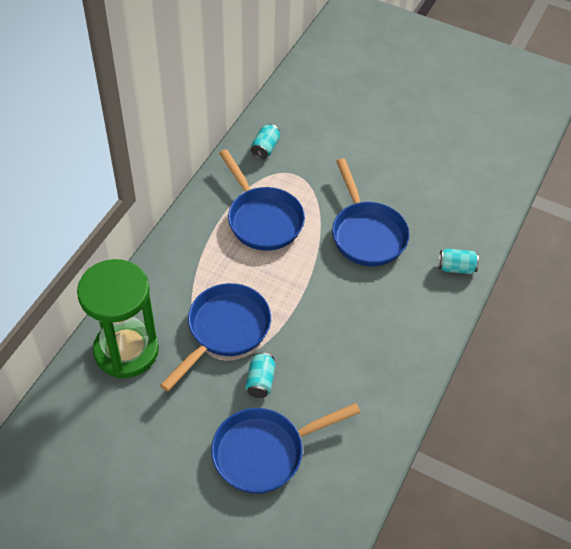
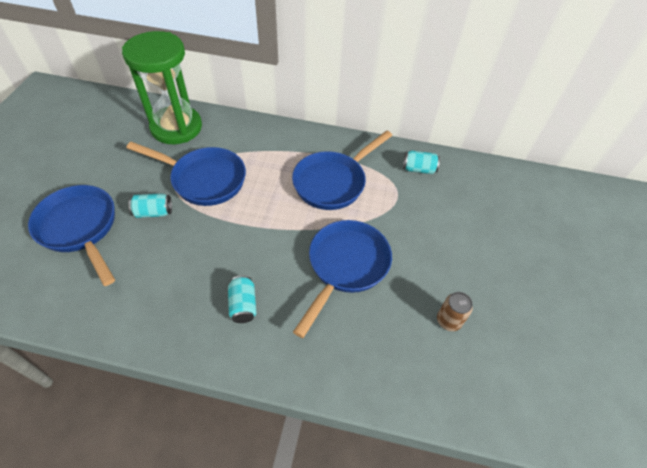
camera: 75 degrees right, 0 degrees up
(366, 234) = (345, 266): blue pan -> blue pan turned 150 degrees clockwise
(432, 180) = (448, 321): none -> brown can
(456, 268) = (326, 365): turquoise can -> turquoise can (243, 305)

